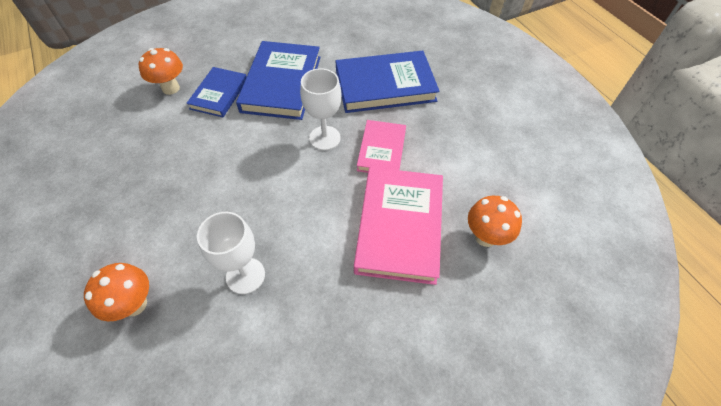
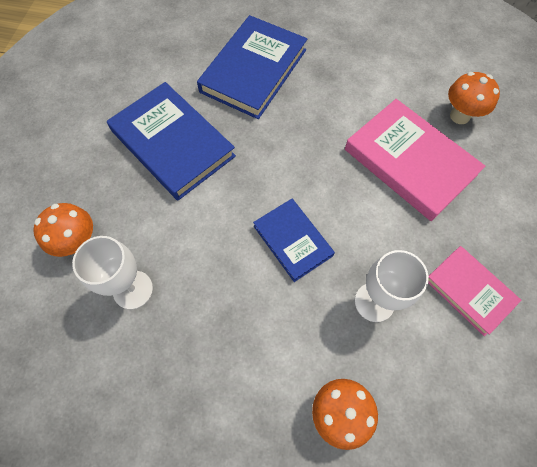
camera: 50 degrees left, 10 degrees up
(219, 94) = (134, 203): blue book -> blue book (293, 241)
(325, 138) = (273, 153): white goblet -> white goblet (133, 289)
(381, 150) = (324, 122): pink book -> pink book (469, 291)

